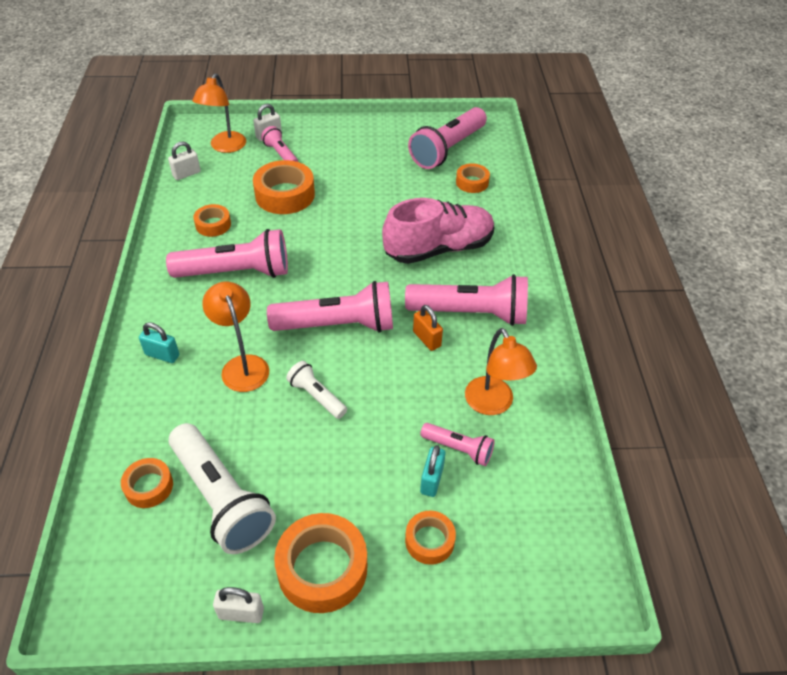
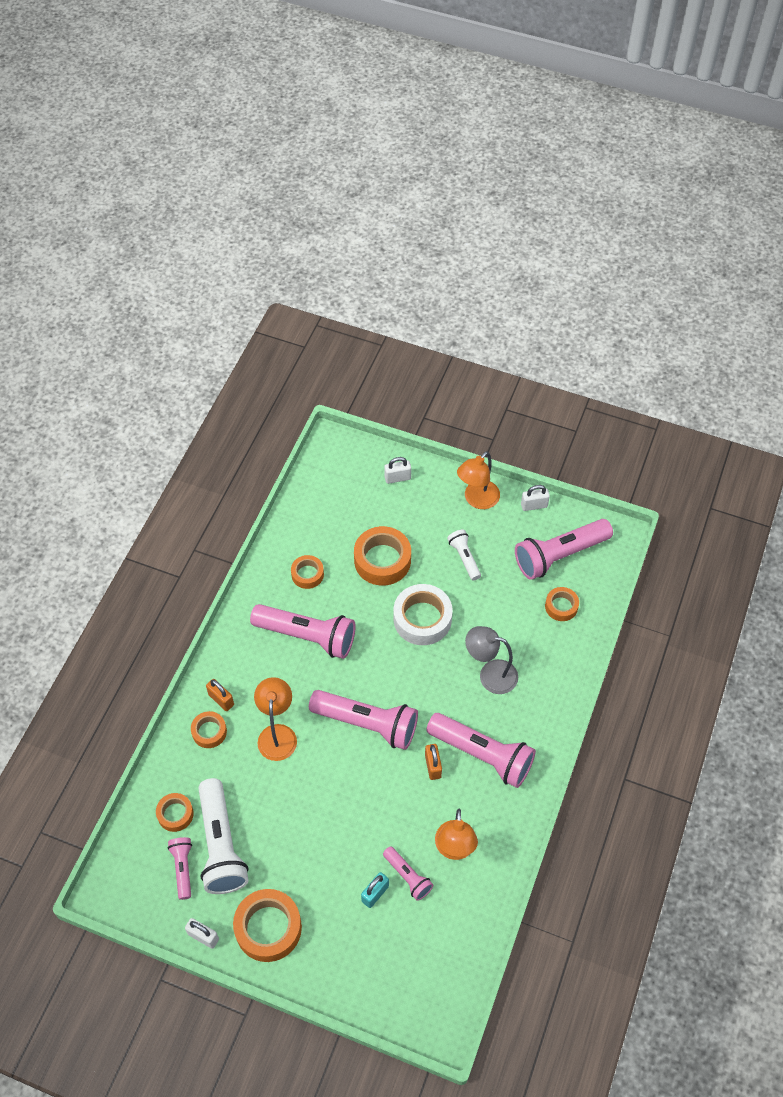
camera: 25 degrees right, 10 degrees up
(162, 355) = (221, 700): turquoise padlock -> orange padlock
(186, 174) = (306, 503): white padlock -> white padlock (534, 505)
(225, 147) = (352, 480): orange lamp -> orange lamp (477, 500)
(281, 154) = (399, 507): pink flashlight -> pink flashlight (183, 868)
(317, 396) = (322, 786): white flashlight -> white flashlight (464, 558)
(348, 226) = (422, 619): none -> white tape
(429, 541) = (350, 940): orange tape -> orange tape (209, 732)
(438, 248) = (490, 674): pink shoe -> grey lamp

